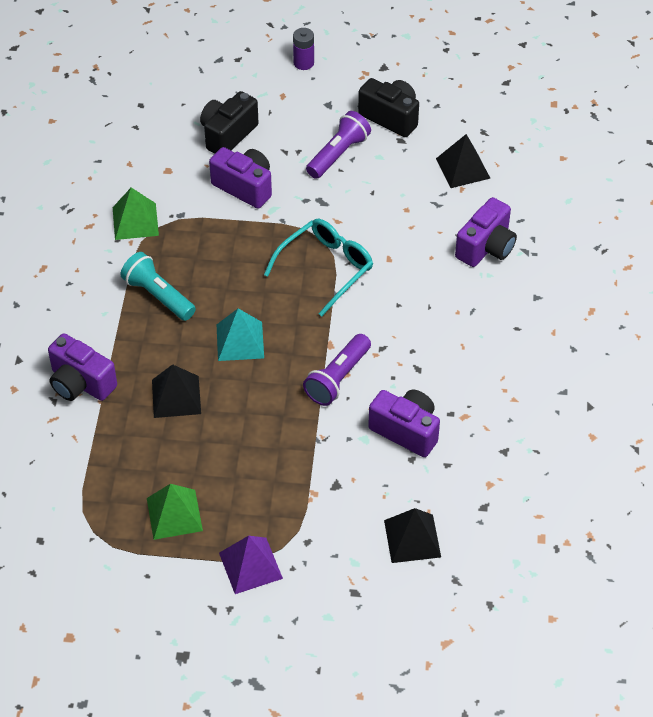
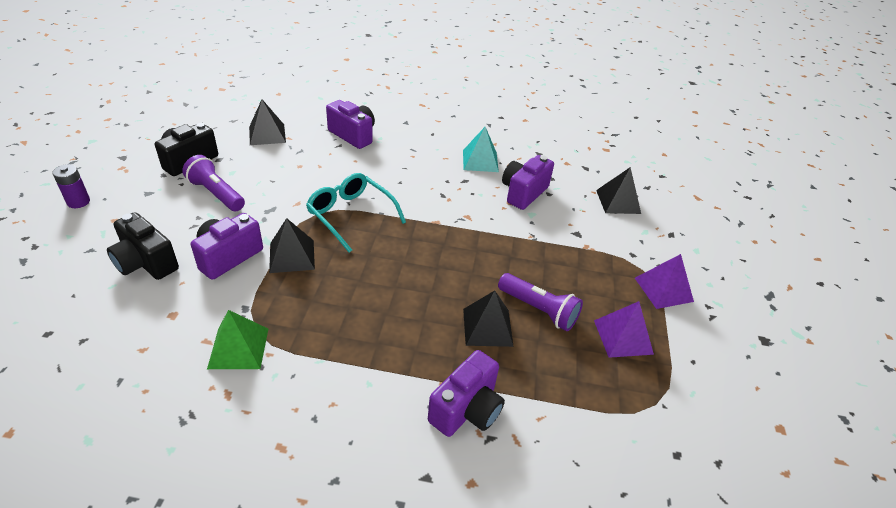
camera: 90 degrees left, 10 degrees down
(158, 296) = (355, 334): turquoise flashlight -> none
(174, 514) = (623, 337): green pyramid -> purple pyramid
(240, 341) = (424, 276): turquoise pyramid -> turquoise pyramid (480, 161)
(253, 232) = (292, 256): none -> black pyramid
(338, 378) = (472, 221): purple flashlight -> purple flashlight (539, 310)

